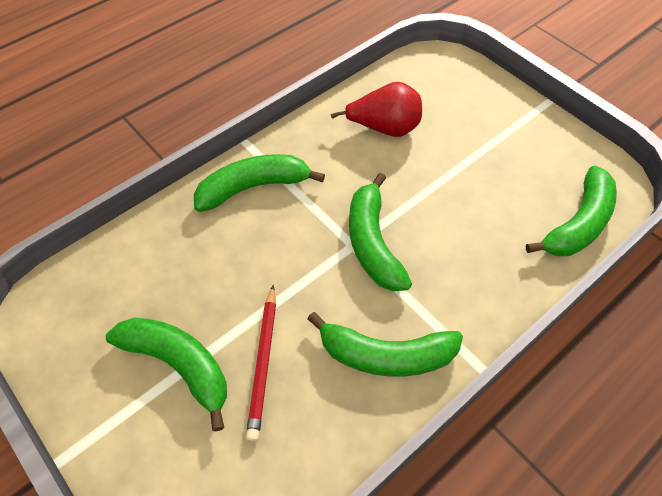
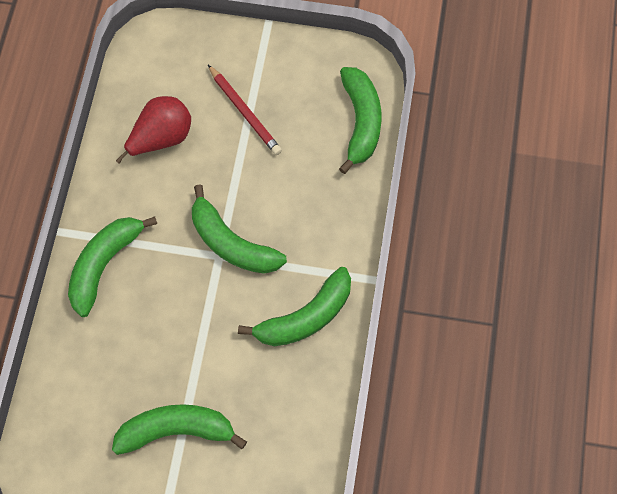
camera: 40 degrees left, 10 degrees up
(263, 363) = (231, 385): red pencil -> red pencil (245, 112)

